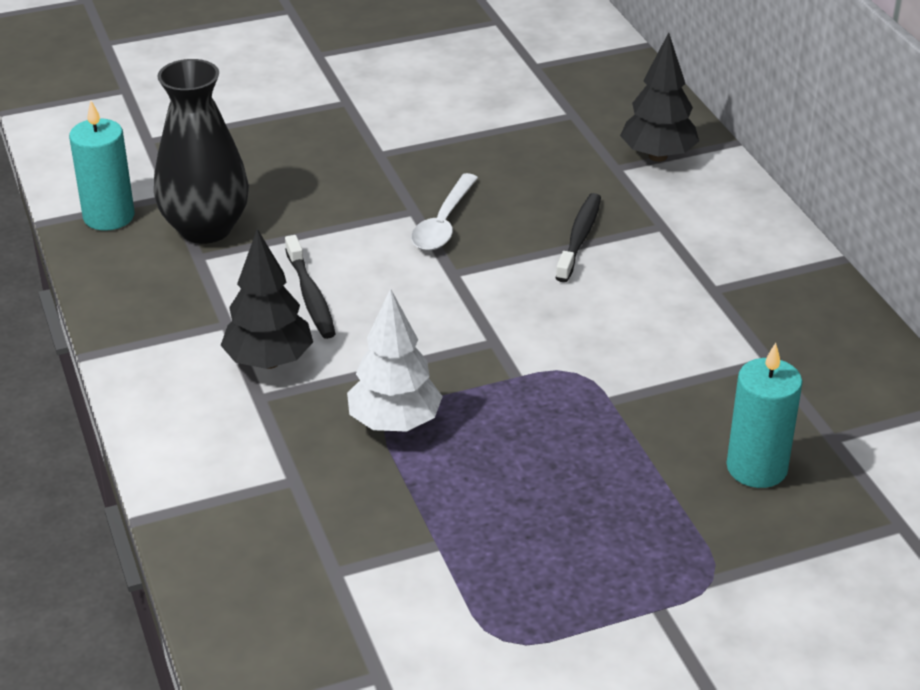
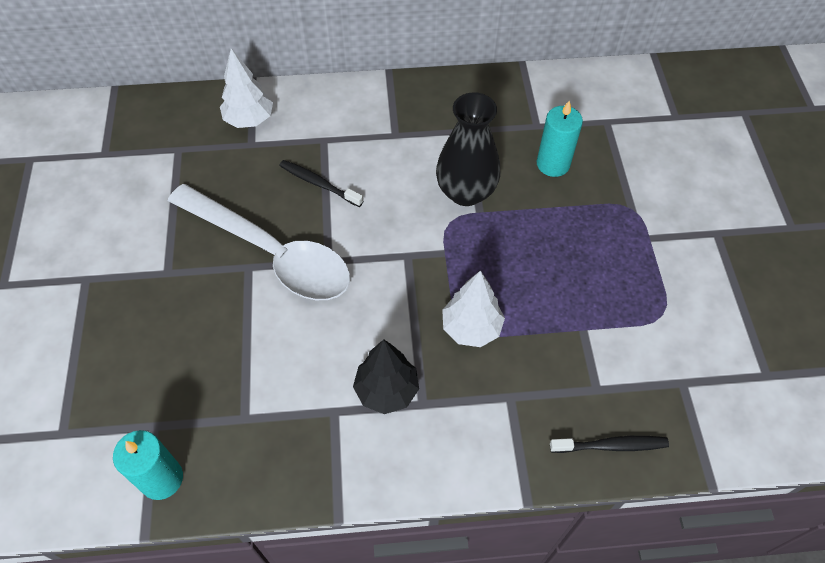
camera: 75 degrees left, 20 degrees up
(206, 228) = (210, 407): black vase -> black vase (466, 192)
(310, 296) = (322, 351): black toothbrush -> black toothbrush (611, 445)
(443, 223) = (271, 253): white spoon -> white spoon, size x2.15
(658, 156) = (249, 120): black tree -> white tree

